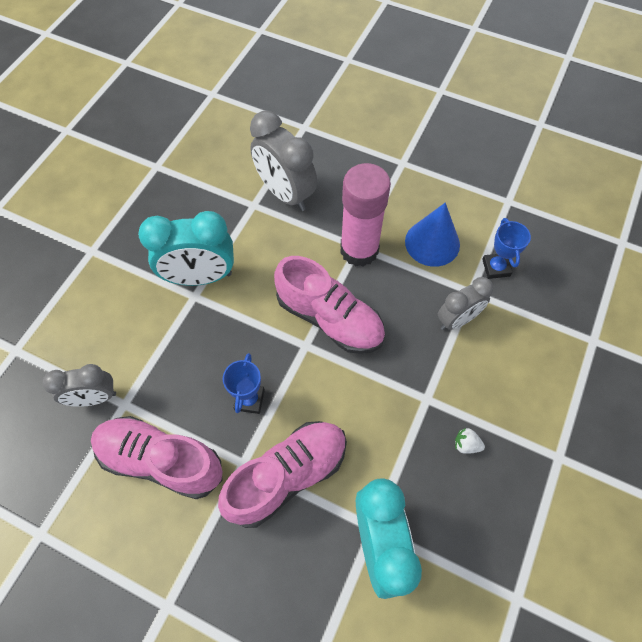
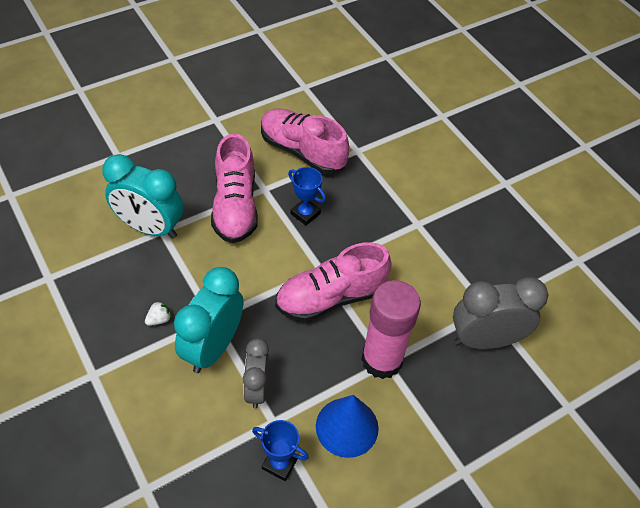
camera: 120 degrees right, 10 degrees down
(94, 397) = (374, 139): grey clock -> none
(161, 460) = (302, 151): pink shoe -> pink shoe turned 105 degrees counterclockwise
(200, 277) = (433, 235): turquoise clock -> turquoise clock (213, 347)

